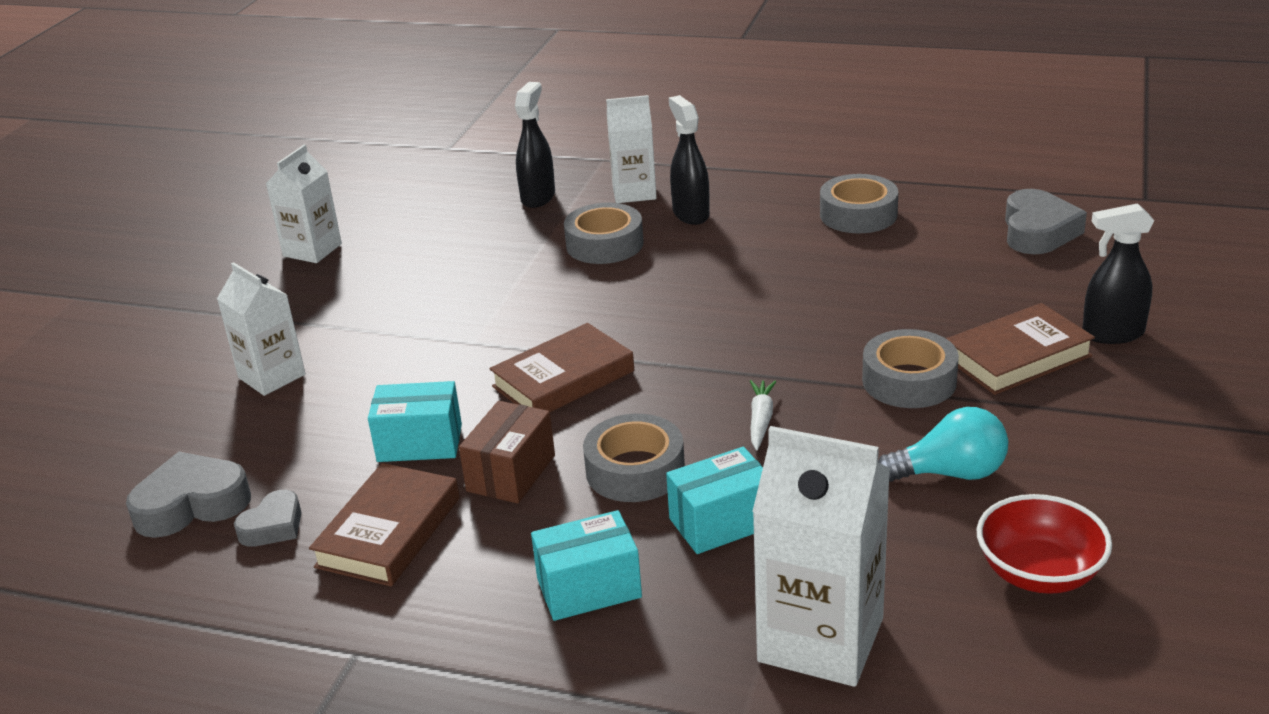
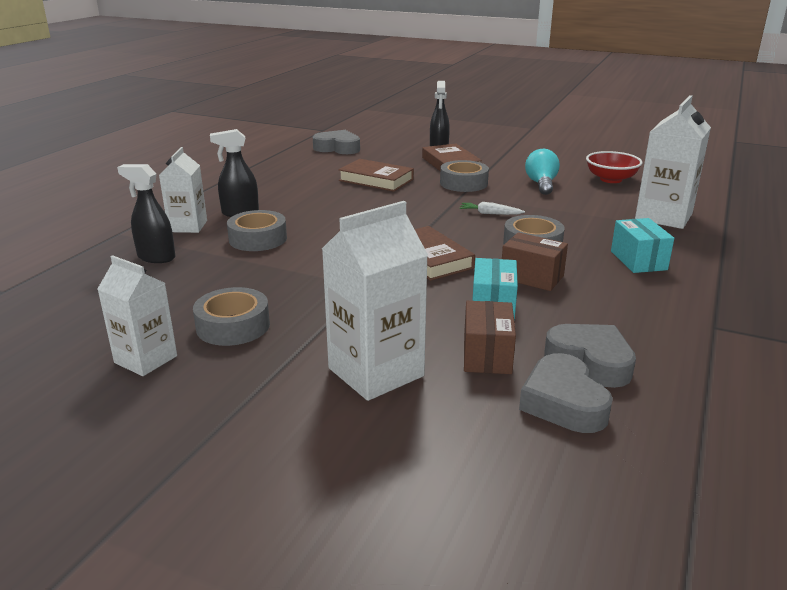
camera: 85 degrees left, 5 degrees down
(272, 376) = (376, 372): white carton -> white carton, size x1.55
(273, 526) = (590, 361): grey heart -> grey heart, size x1.65
(297, 446) = (487, 355): none -> brown box
(388, 532) = (594, 317): brown book -> brown book (376, 180)
(721, 522) = (580, 228): turquoise box -> none
(858, 214) = (285, 176): grey tape -> grey tape (233, 326)

